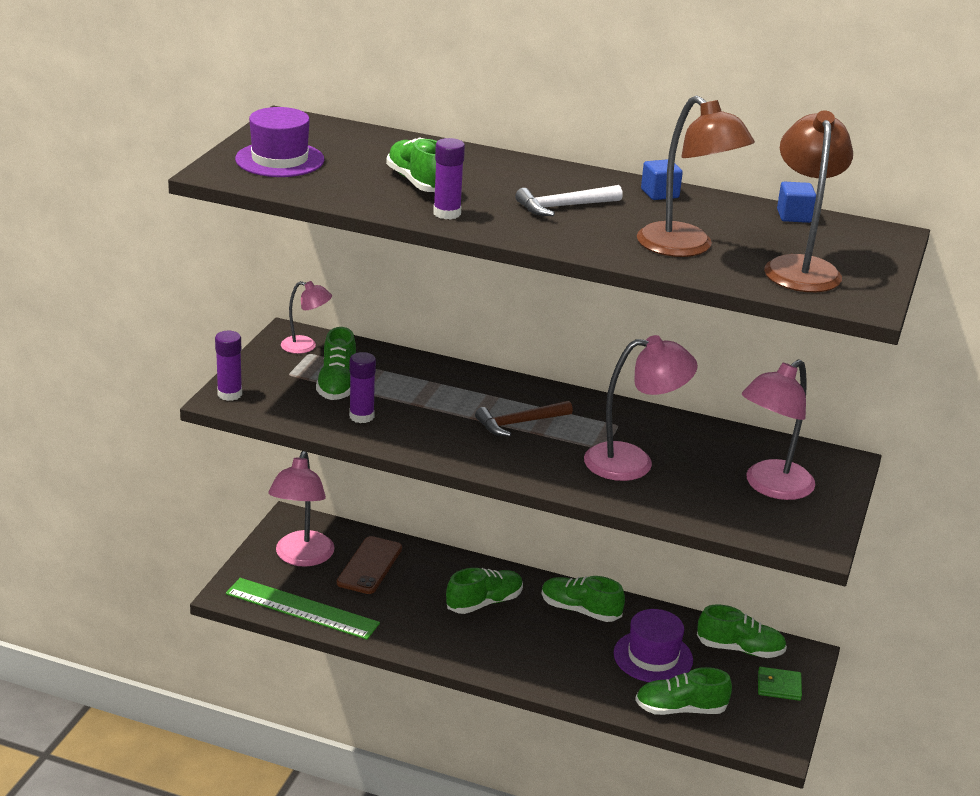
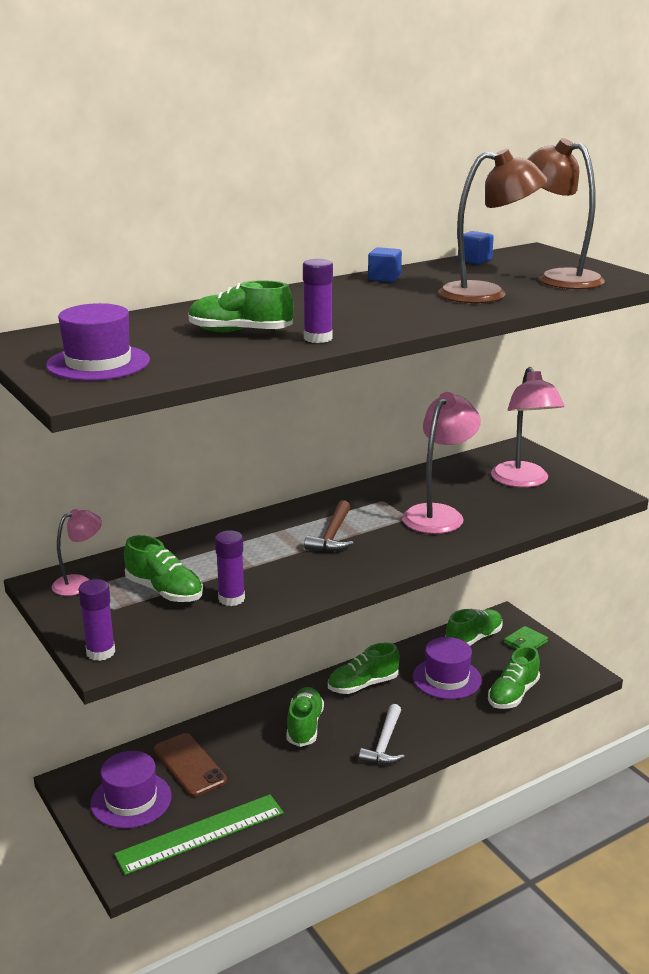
camera: 50 degrees left, 5 degrees down
(302, 557) = (131, 800): pink lamp -> purple hat
(563, 207) = (364, 305): white hammer -> white hammer (384, 744)

